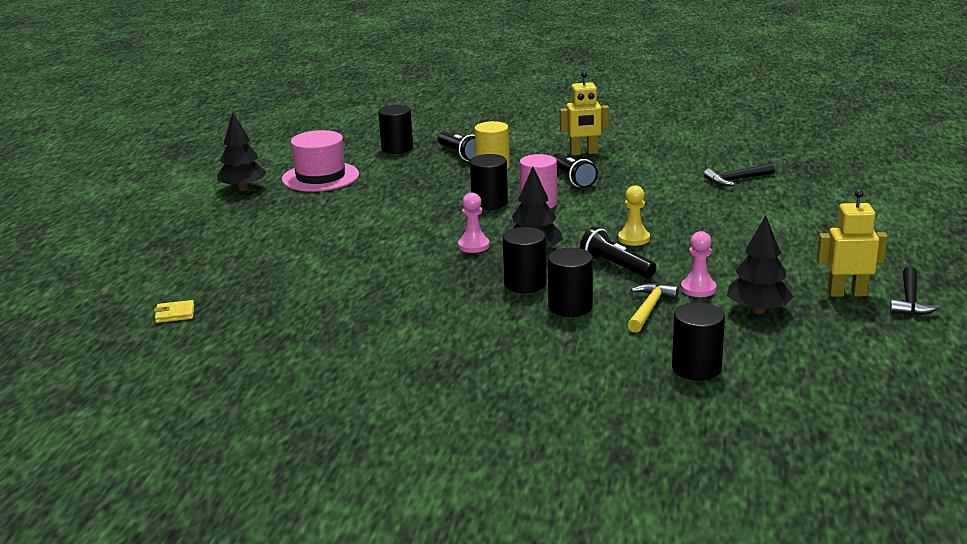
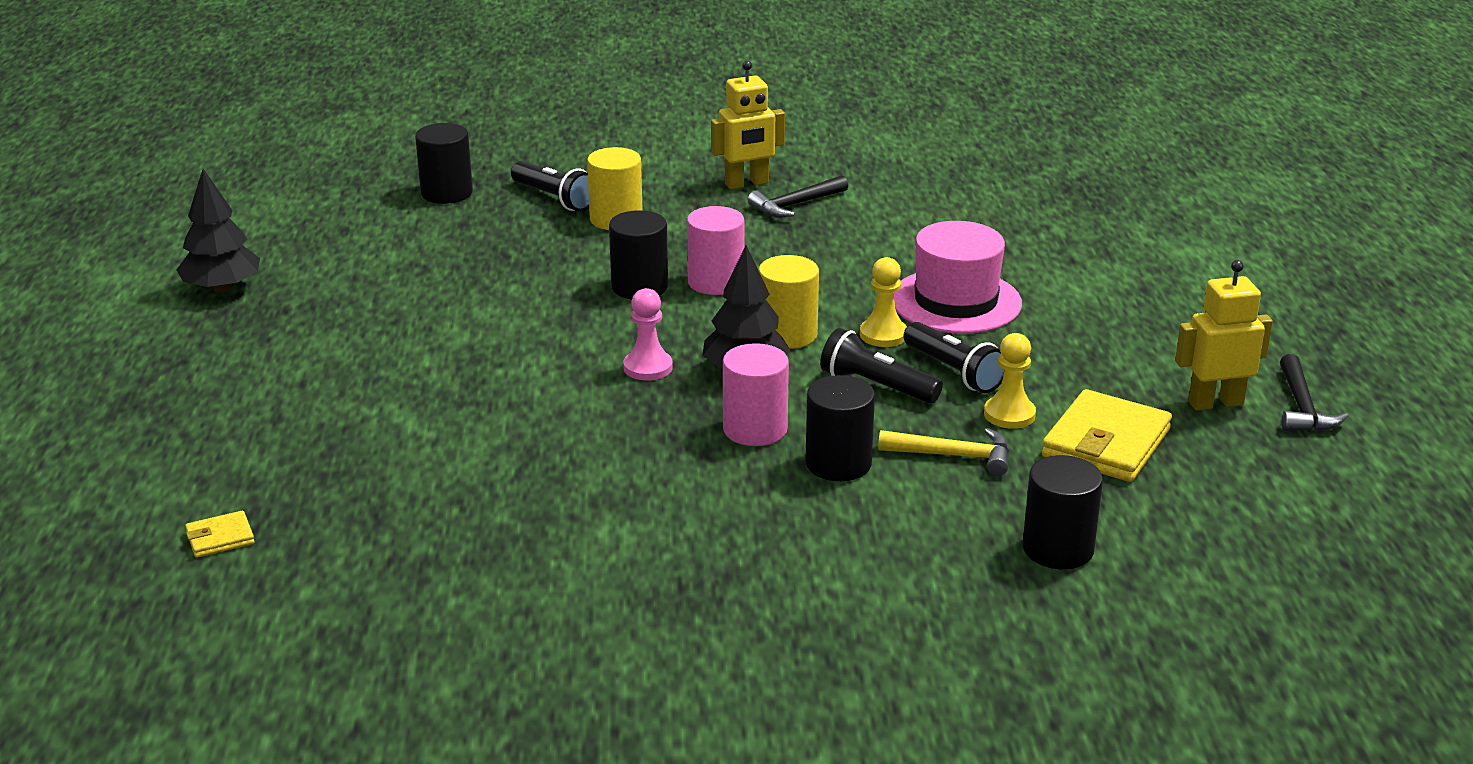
camera: 15 degrees left, 5 degrees up
(320, 177) = (344, 257): pink hat -> pink hat (956, 301)
(525, 284) = (755, 429): black cylinder -> pink cylinder
(571, 234) = (787, 335): none -> yellow cylinder
(572, 179) = (748, 233): black flashlight -> black flashlight (953, 372)
(649, 309) = (953, 456): yellow hammer -> yellow hammer turned 90 degrees clockwise
(698, 289) = (1009, 414): pink pawn -> yellow pawn
(736, 180) = (992, 218): black hammer -> black hammer (796, 205)
(758, 310) = (1105, 443): black tree -> yellow wallet

